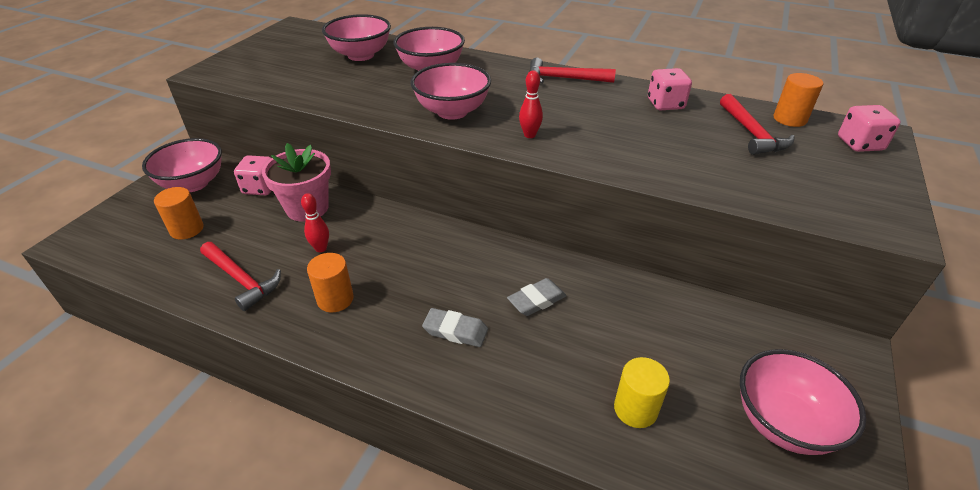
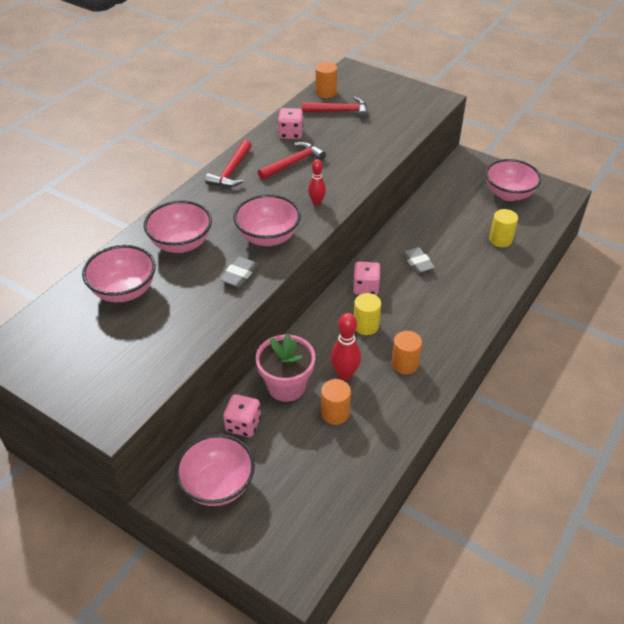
camera: 80 degrees left, 5 degrees up
(187, 229) = (298, 476): orange cylinder -> orange cylinder (335, 413)
(242, 280) = (375, 424): red hammer -> red hammer (293, 163)
(321, 248) = (344, 374): red bowling pin -> red bowling pin, size x1.55
(402, 258) = (366, 325): none -> yellow cylinder
(455, 331) = (440, 303): grey eraser -> grey eraser (239, 274)
(860, 144) = (361, 79): pink dice -> pink dice (366, 288)

